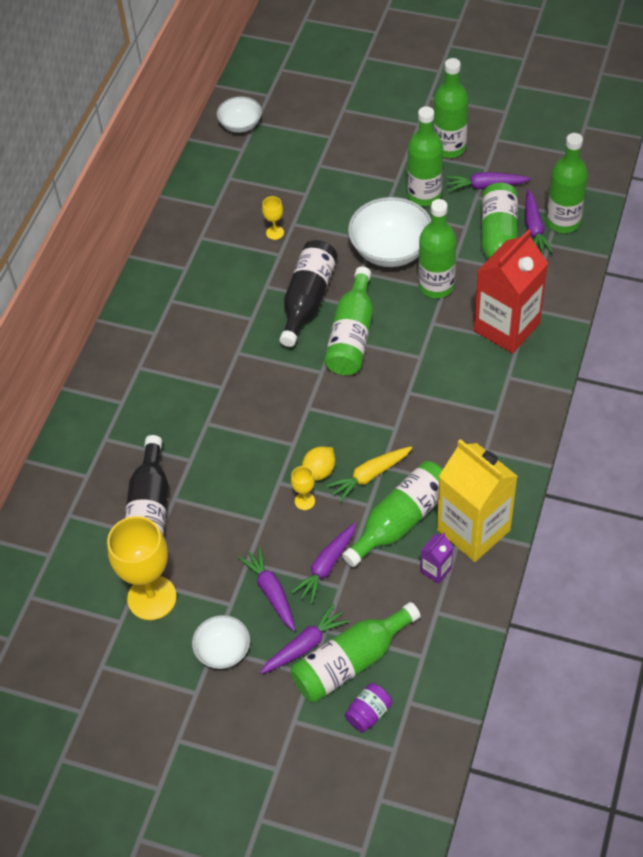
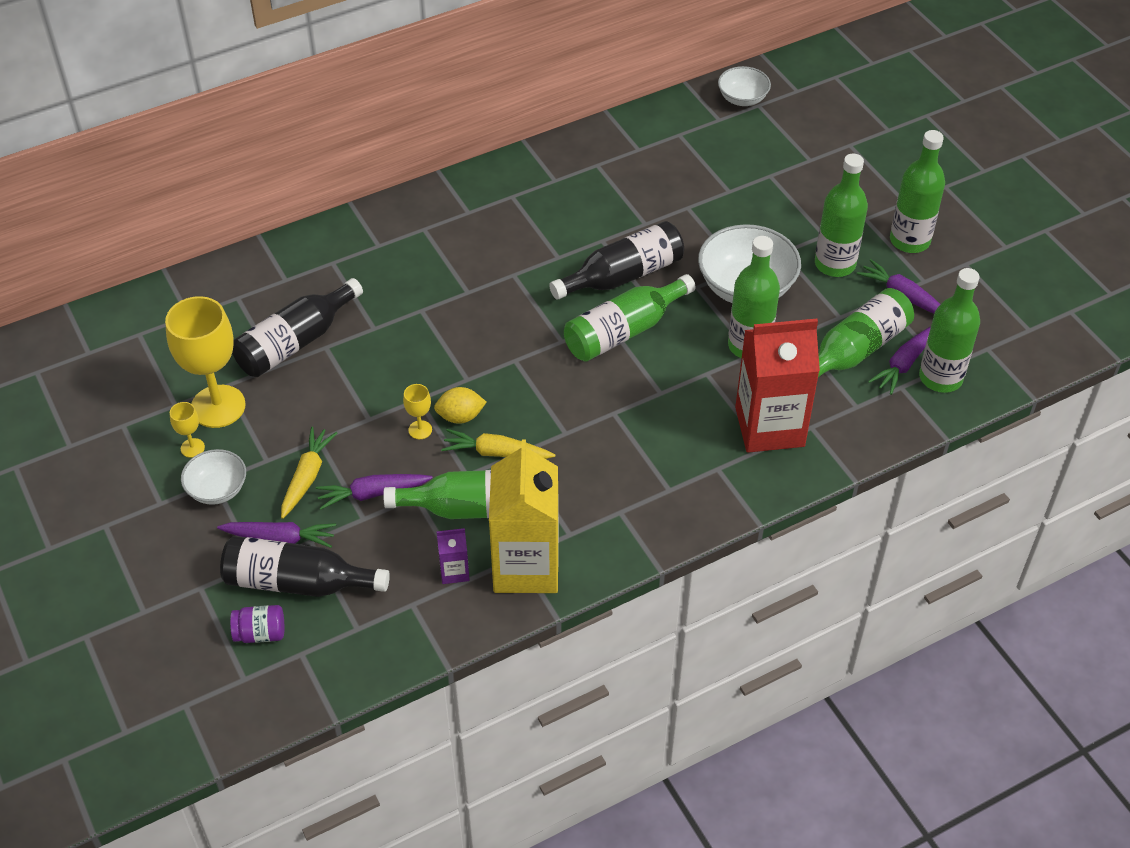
camera: 40 degrees right, 5 degrees down
(271, 592) = (307, 477): purple carrot -> yellow carrot
(275, 233) = (663, 203): yellow goblet -> yellow goblet (192, 448)
(351, 661) = (298, 582): green bottle -> black bottle

